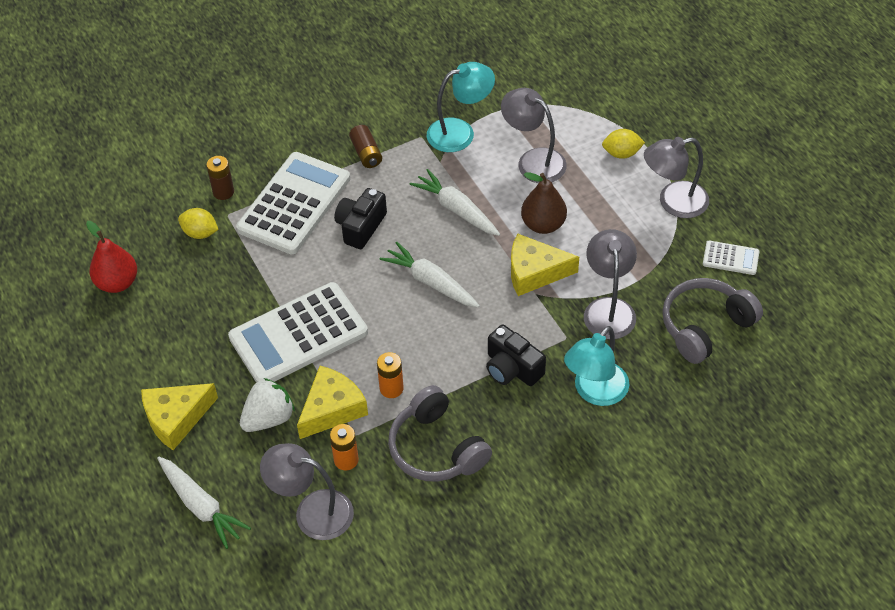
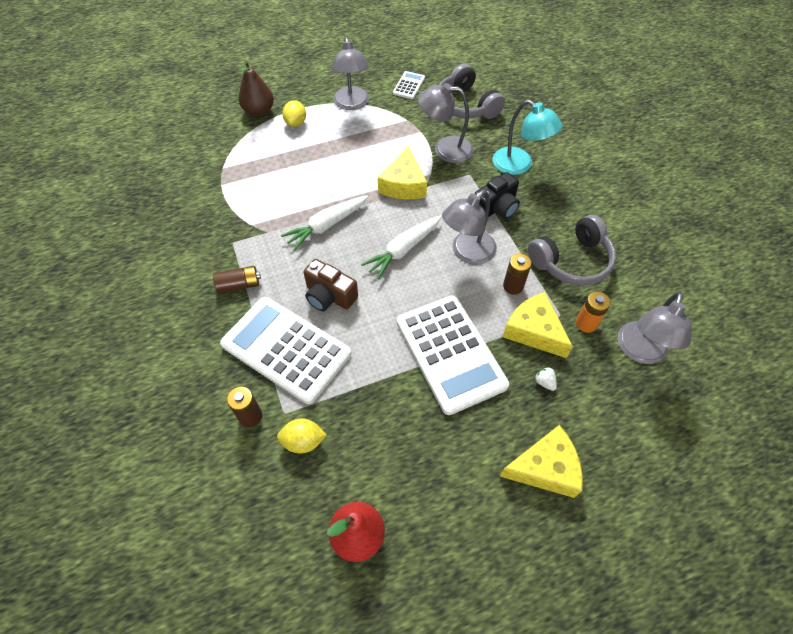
camera: 85 degrees left, 5 degrees up
(176, 418) = (545, 468): yellow cheese -> yellow cheese turned 75 degrees counterclockwise
(200, 233) = (303, 441): yellow lemon -> yellow lemon turned 60 degrees clockwise
(201, 506) = (644, 445): white carrot -> none
(269, 418) = (544, 382): white strawberry -> white strawberry, size x0.45
(361, 227) = (329, 296): black camera -> brown camera
(391, 388) = (513, 286): orange battery -> brown battery
(460, 132) = (237, 215): turquoise lamp -> none
(533, 161) = (287, 172): grey lamp -> grey lamp (467, 253)
(543, 224) = (356, 174): brown pear -> brown pear (259, 111)

